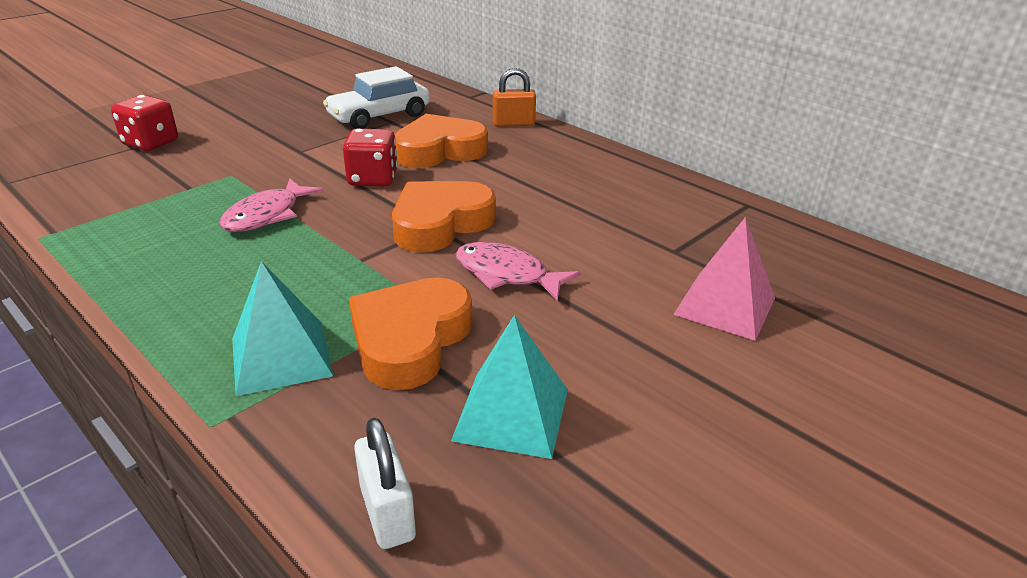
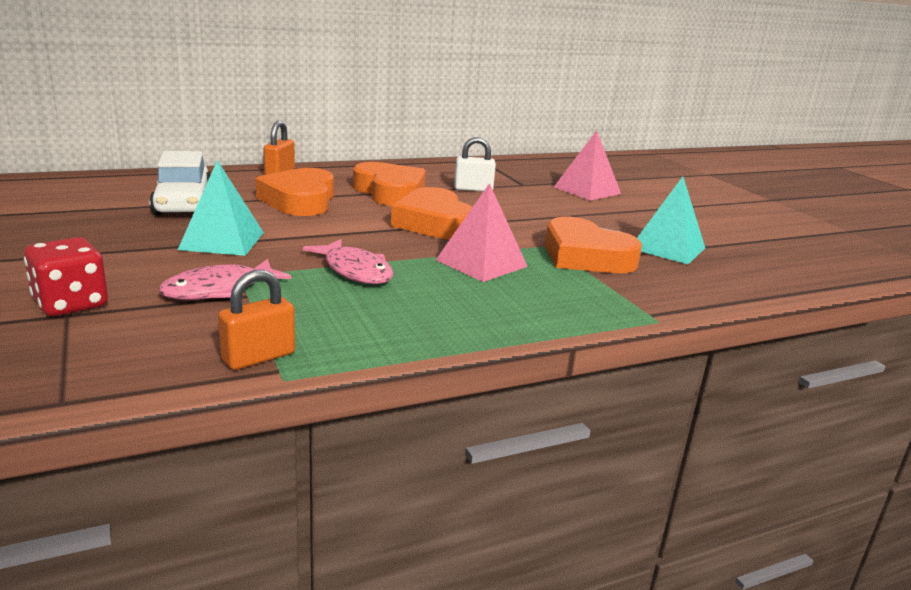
camera: 70 degrees left, 10 degrees down
(74, 220) = (258, 357): none -> orange padlock
(281, 356) = (587, 292): turquoise pyramid -> turquoise pyramid (222, 241)
(332, 273) = (481, 263): none -> pink pyramid
(373, 179) = (327, 228): red dice -> none
(387, 513) = (743, 286): white padlock -> white padlock (473, 189)
(507, 274) = (522, 221): pink fish -> pink fish (219, 290)
(520, 181) = (390, 192): none -> orange heart

